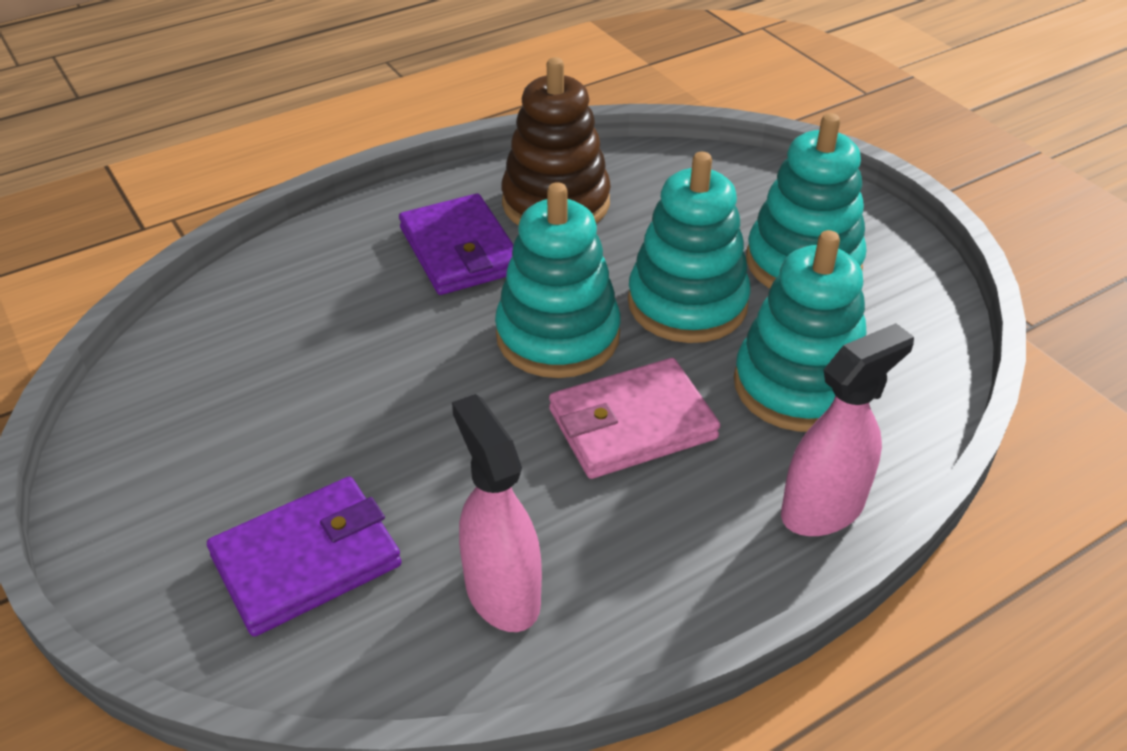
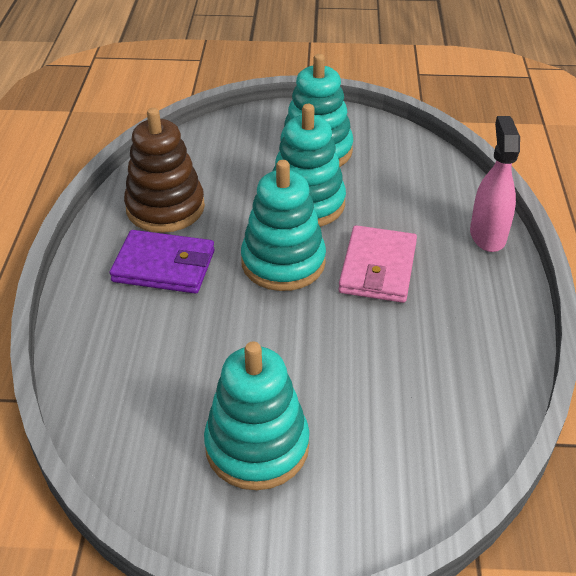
camera: 55 degrees left, 0 degrees up
(307, 560) = (371, 448): purple wallet -> none
(502, 592) = (457, 373): pink spray bottle -> none
(798, 386) = (402, 200): turquoise stacking toy -> turquoise stacking toy (257, 446)

